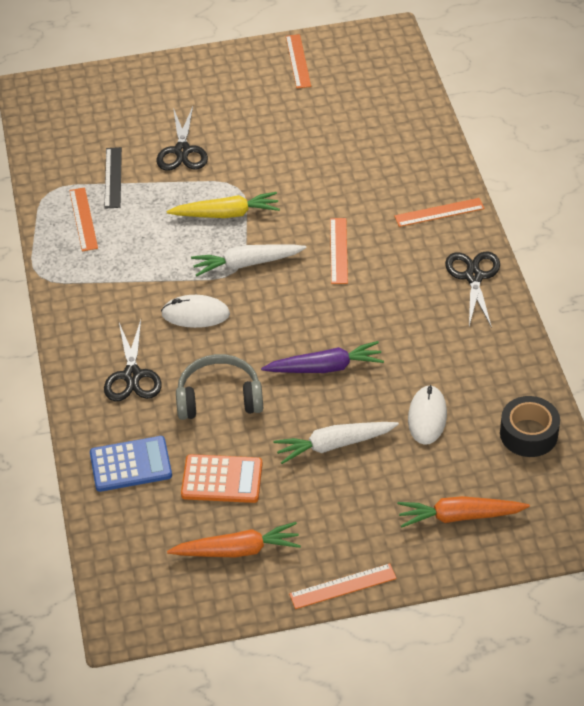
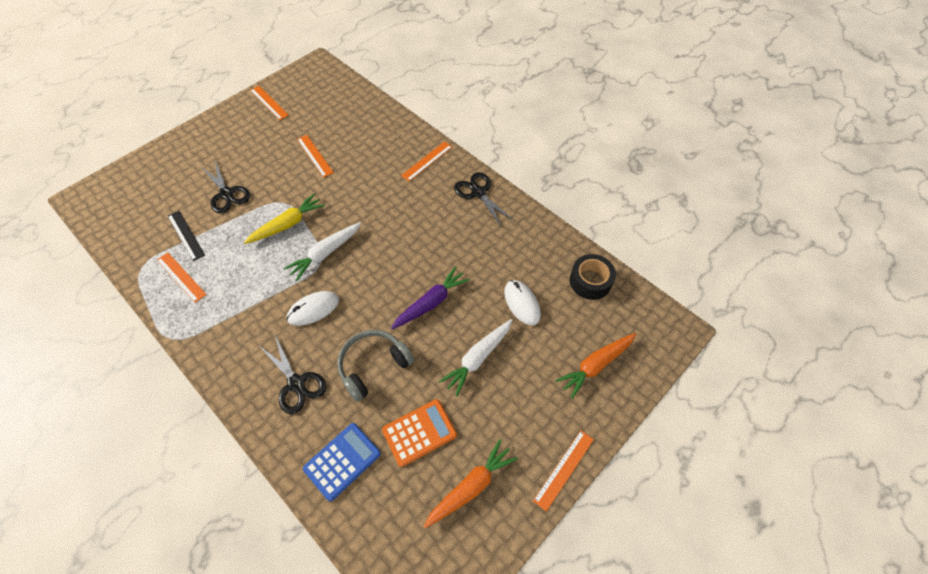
camera: 35 degrees left, 10 degrees up
(338, 250) = (382, 215): orange ruler -> orange ruler (315, 155)

